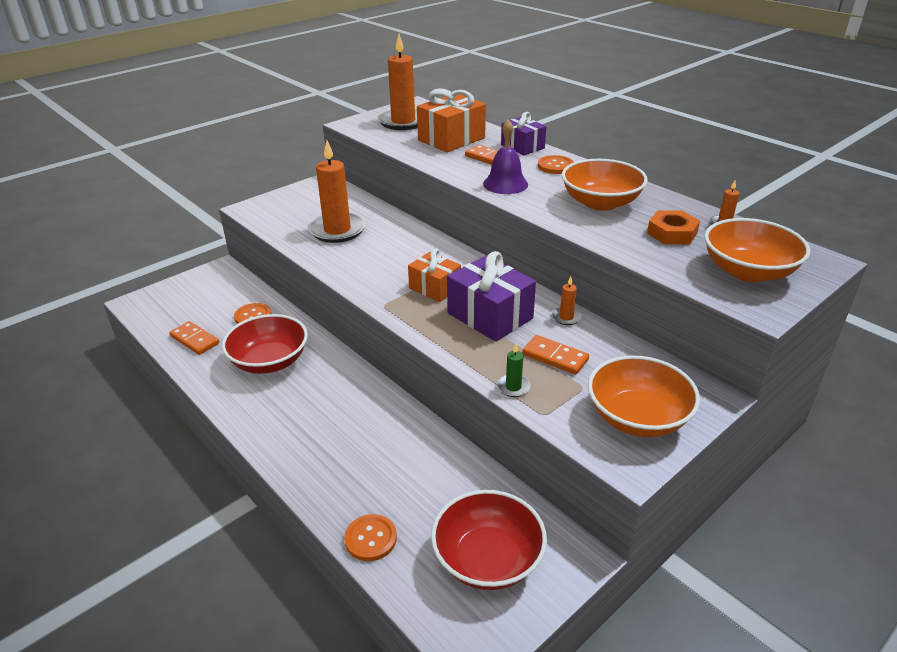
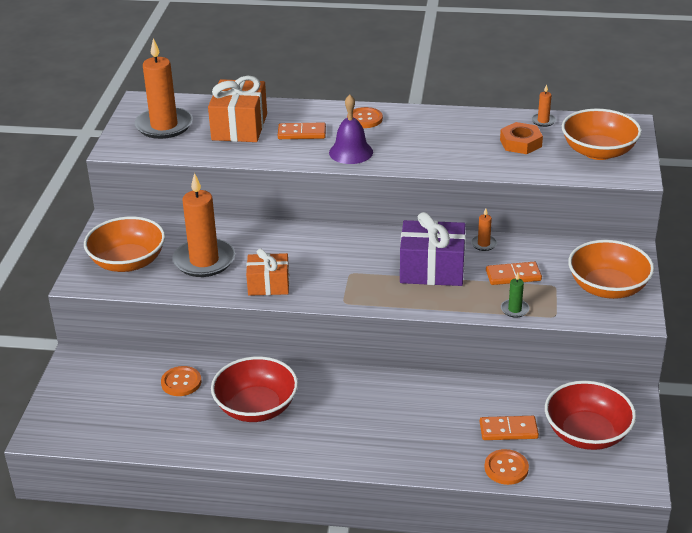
camera: 40 degrees left, 0 degrees up
(194, 340) = (160, 429): orange domino -> orange domino (508, 430)
(435, 288) = (362, 269): orange gift -> orange gift (268, 285)
(522, 146) = (311, 110): purple gift -> none
(600, 203) = (443, 139): orange bowl -> orange bowl (128, 262)

